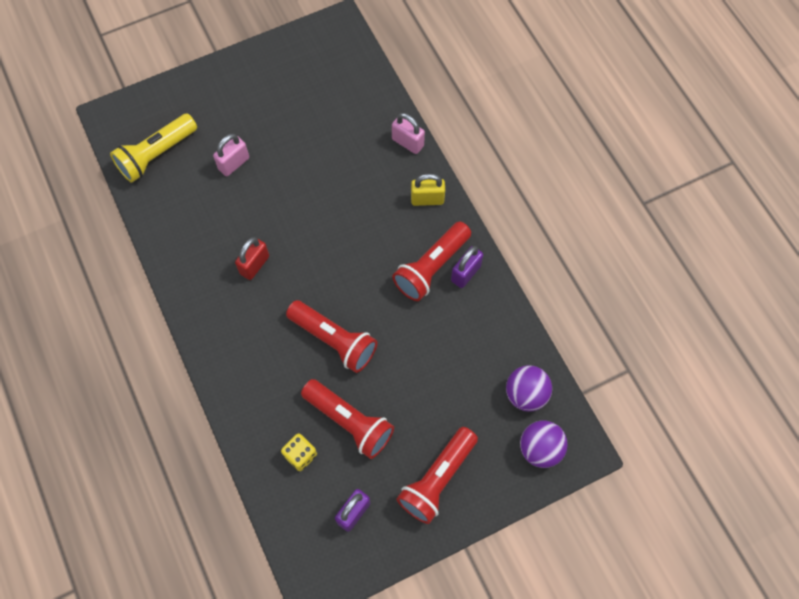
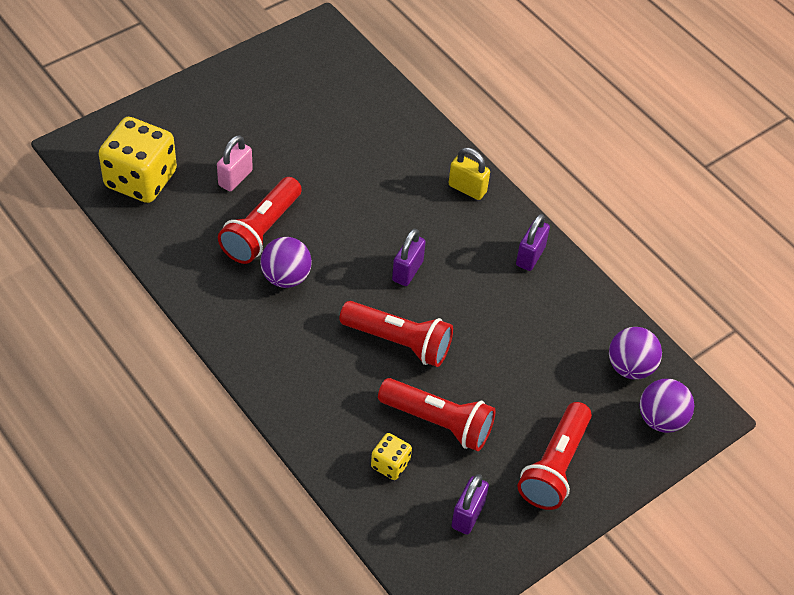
camera: 15 degrees left, 15 degrees down
(156, 155) = (141, 179): yellow flashlight -> yellow dice
(254, 265) = (286, 277): red padlock -> purple ball
(357, 273) = (407, 271): none -> purple padlock
(407, 142) = (430, 135): pink padlock -> none
(427, 199) = (467, 188): yellow padlock -> yellow padlock turned 45 degrees clockwise
(431, 268) = (490, 255): red flashlight -> red flashlight (261, 231)

